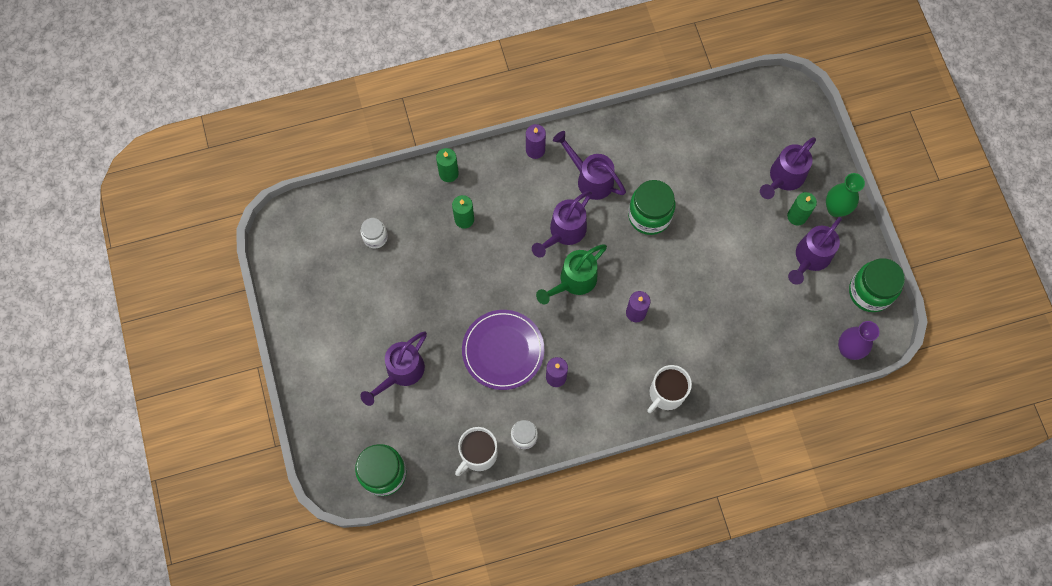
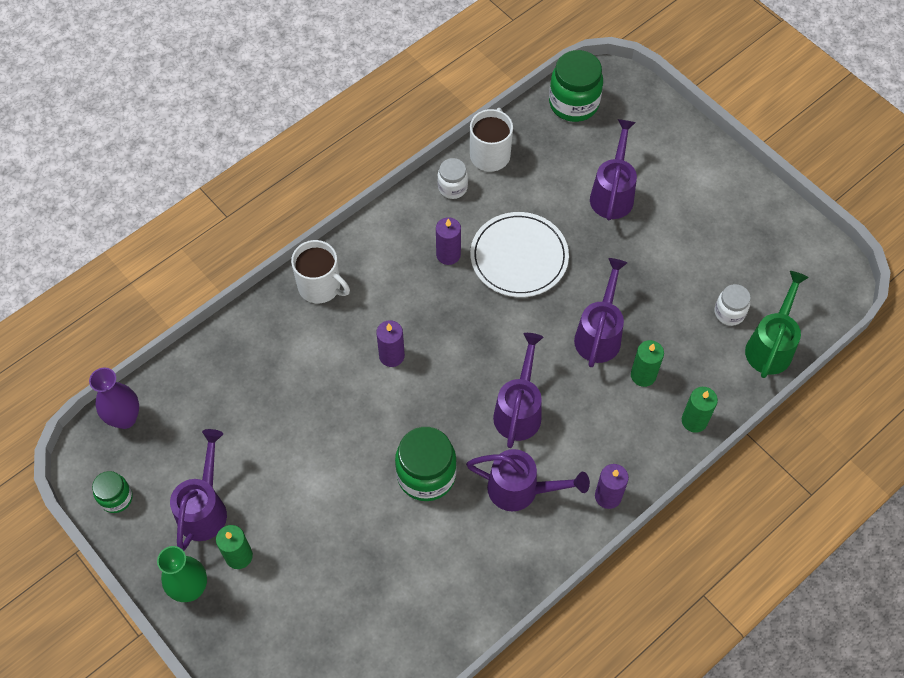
camera: 155 degrees right, 10 degrees down
(503, 350) = (519, 257): purple plate -> white plate
(573, 281) = (479, 360): green watering can -> green watering can (771, 346)
(666, 394) = (320, 286): white mug -> white mug turned 105 degrees clockwise
(784, 178) = (273, 601): purple watering can -> purple watering can (599, 334)
(870, 292) = (116, 498): green jar -> green jar, size x0.57

